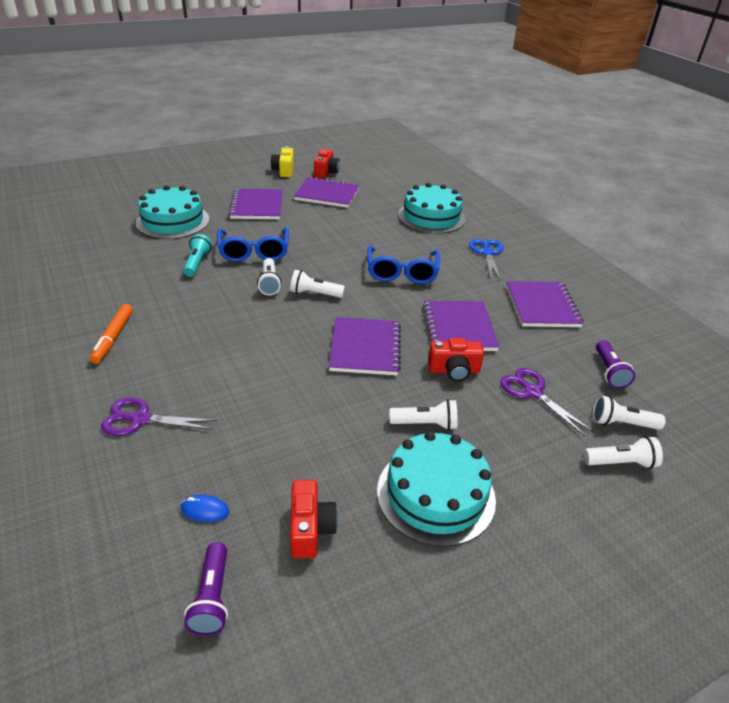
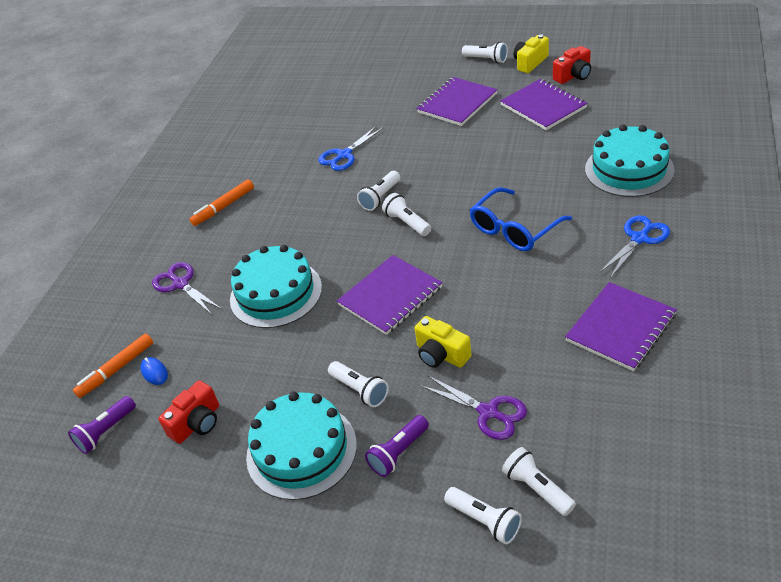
camera: 50 degrees right, 5 degrees up
(152, 531) = (116, 369): none -> orange marker
(173, 221) = (367, 101): turquoise cake -> turquoise cake (276, 293)
(197, 263) = (344, 155): turquoise flashlight -> blue scissors
(246, 174) = (486, 59): none -> white flashlight
(254, 252) = (402, 158): blue glasses -> none
(454, 370) = (441, 354): red camera -> yellow camera
(459, 328) = (498, 313): purple notebook -> none
(533, 392) = (488, 412): purple scissors -> purple scissors turned 120 degrees clockwise
(609, 372) = (598, 433): purple flashlight -> purple flashlight (398, 452)

